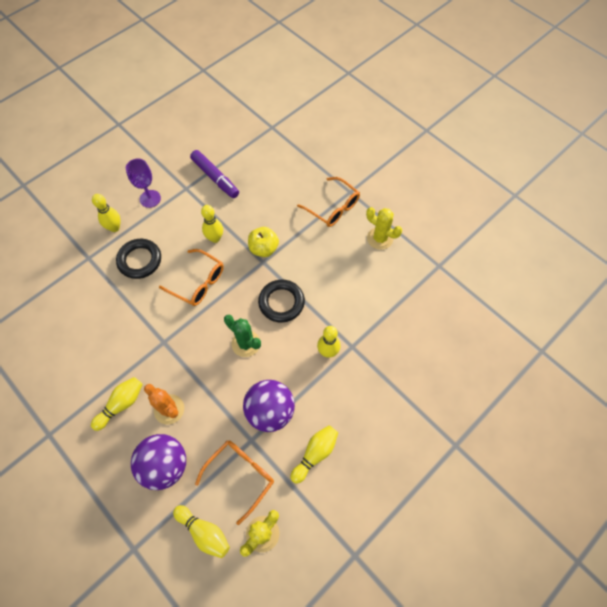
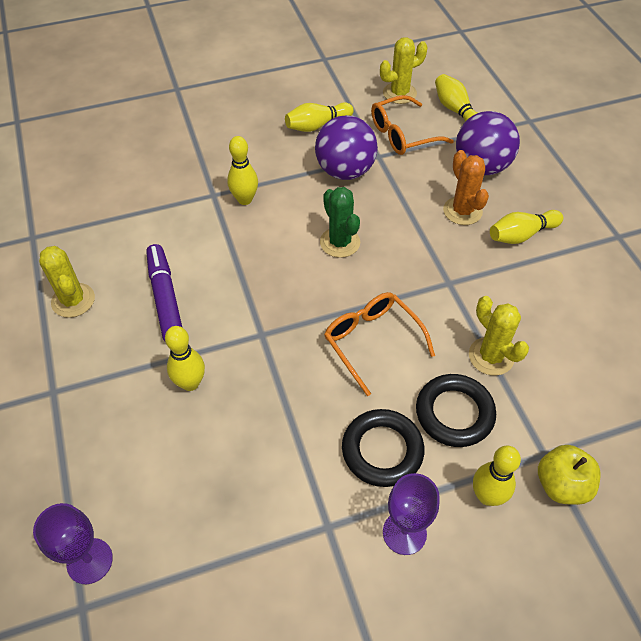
camera: 155 degrees left, 10 degrees down
(126, 301) = (491, 356): none -> yellow cactus
(215, 177) = (261, 526): purple marker -> purple marker (165, 298)
(215, 238) = (316, 401): yellow bowling pin -> yellow bowling pin (190, 383)
(263, 249) = (249, 353): yellow apple -> yellow apple (561, 485)
(280, 140) = (89, 561): none -> purple goblet
(281, 302) = (267, 271): black ring -> black ring (382, 450)
(333, 208) = (100, 375): orange glasses -> none

